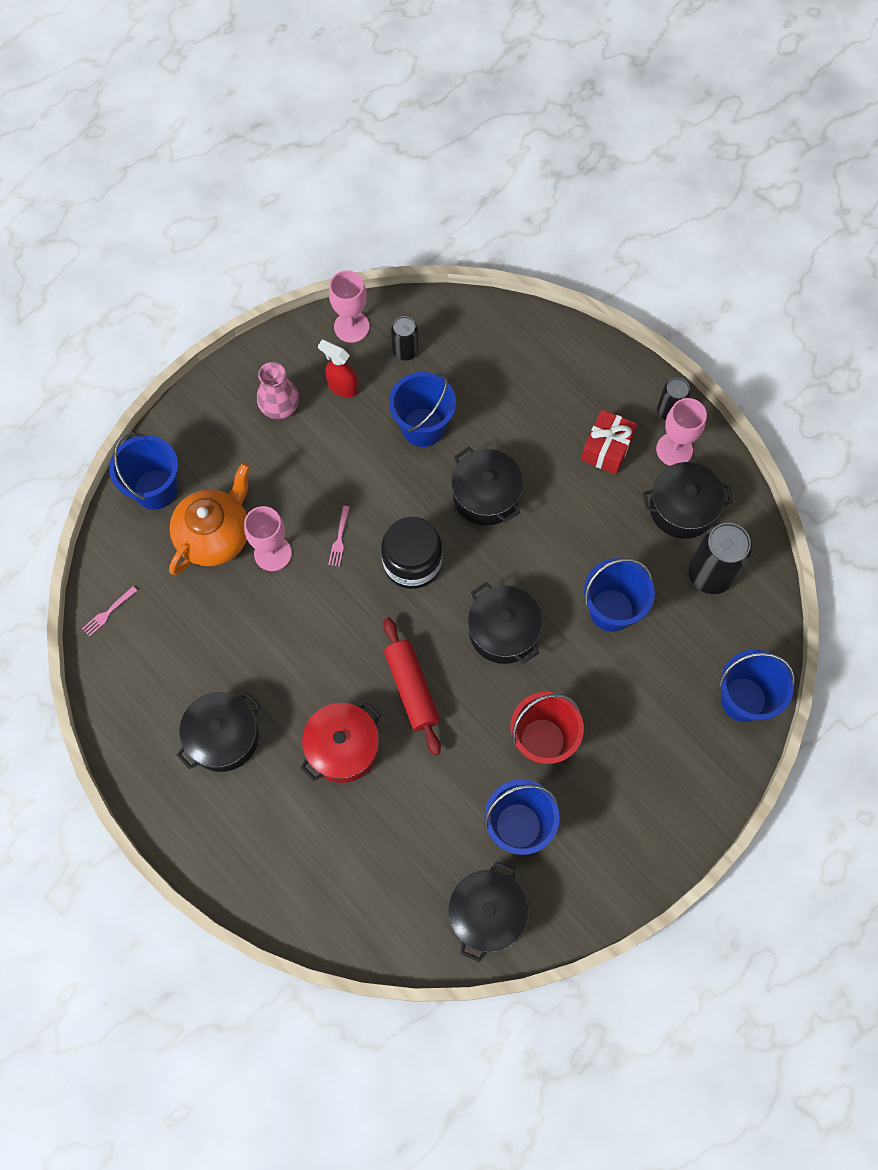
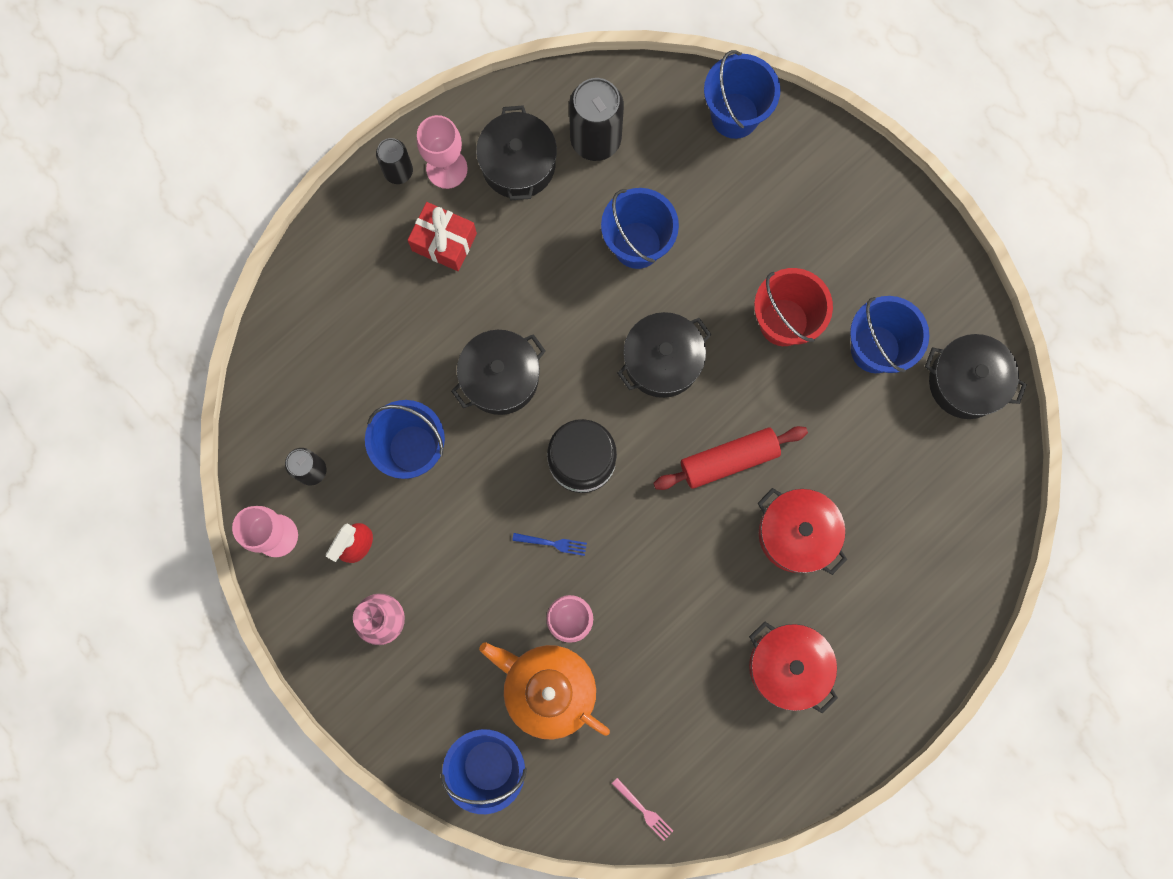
camera: 90 degrees left, 10 degrees up
(223, 737) = (788, 666): black pot -> red pot
(339, 538) = (552, 543): pink fork -> blue fork

